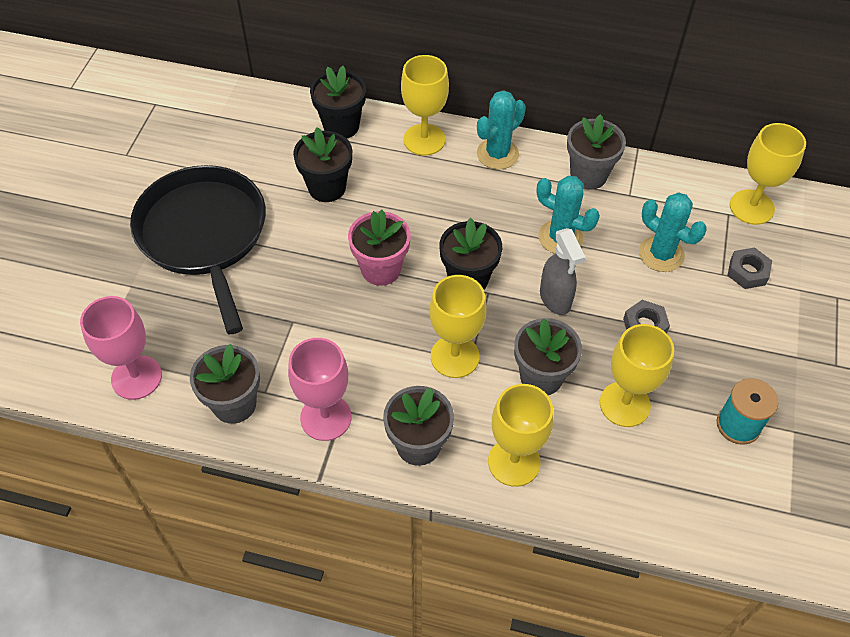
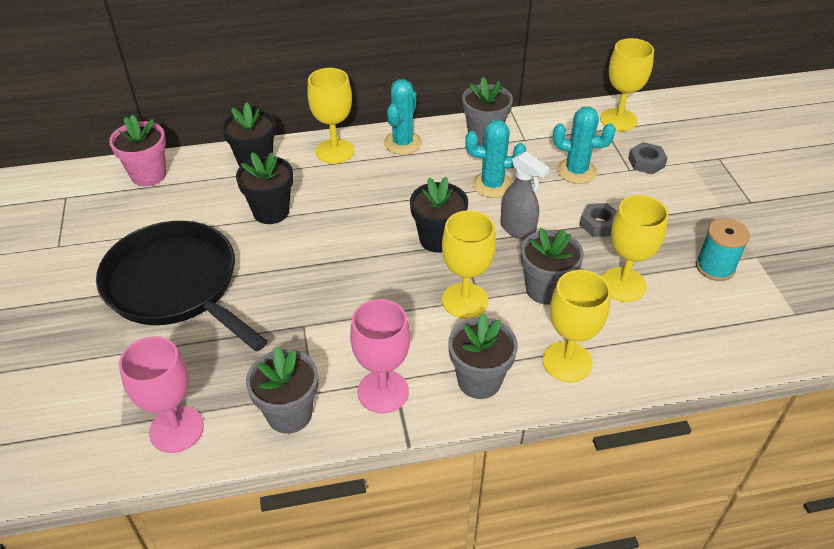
camera: 25 degrees left, 10 degrees down
(381, 269) = (358, 257): pink flower pot -> pink flower pot (148, 175)

